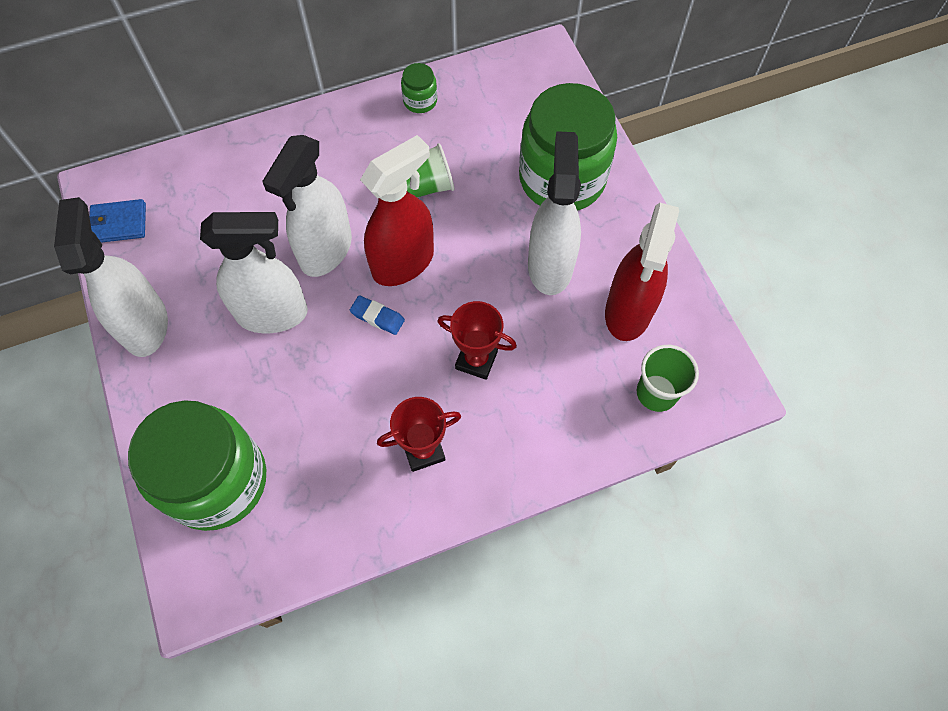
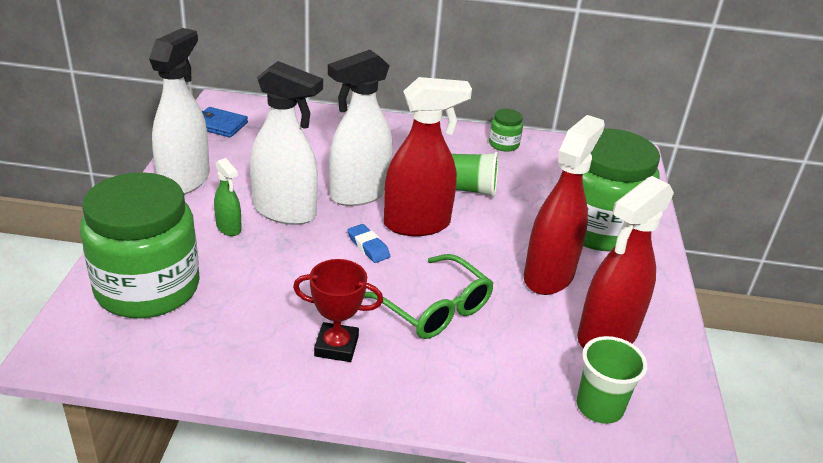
camera: 25 degrees right, 30 degrees down
(235, 365) = (229, 228): none -> green spray bottle
(476, 360) = (433, 308): red trophy -> green glasses
(550, 265) = (549, 275): white spray bottle -> red spray bottle

